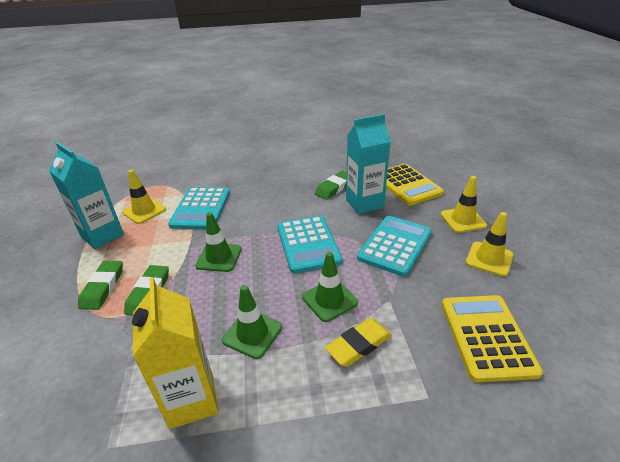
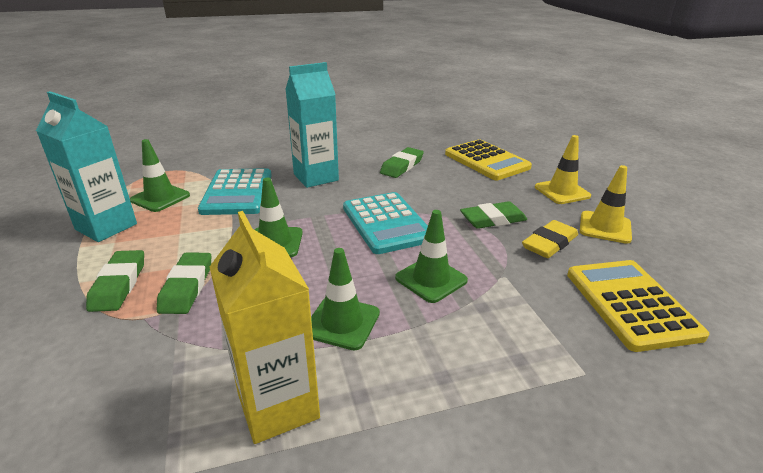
camera: 10 degrees left, 5 degrees down
(144, 211) = (160, 198): yellow traffic cone -> green traffic cone
(359, 345) = (482, 324): yellow eraser -> yellow eraser (549, 243)
(364, 203) = (443, 180): turquoise carton -> turquoise carton (316, 177)
(395, 245) = (493, 219): turquoise calculator -> green eraser

